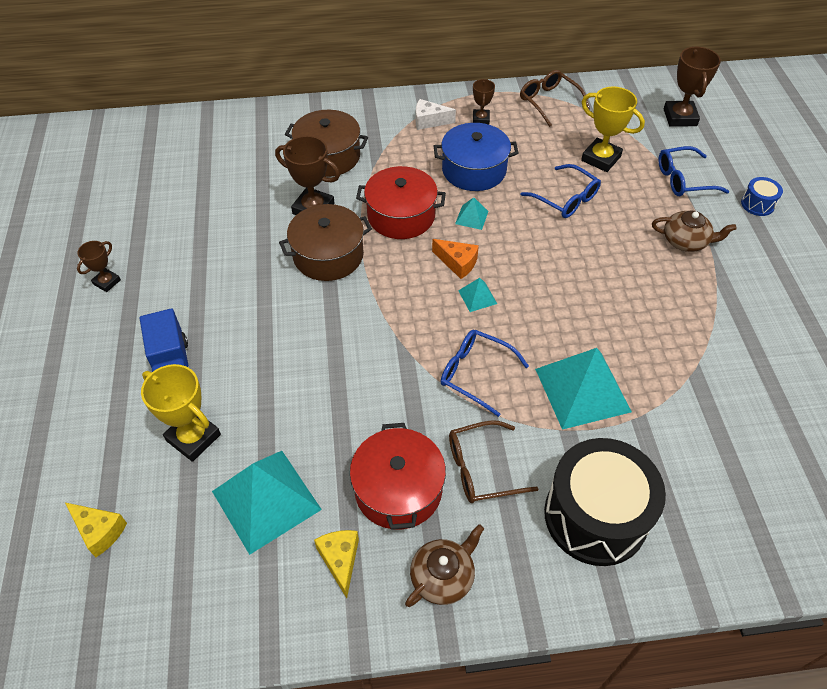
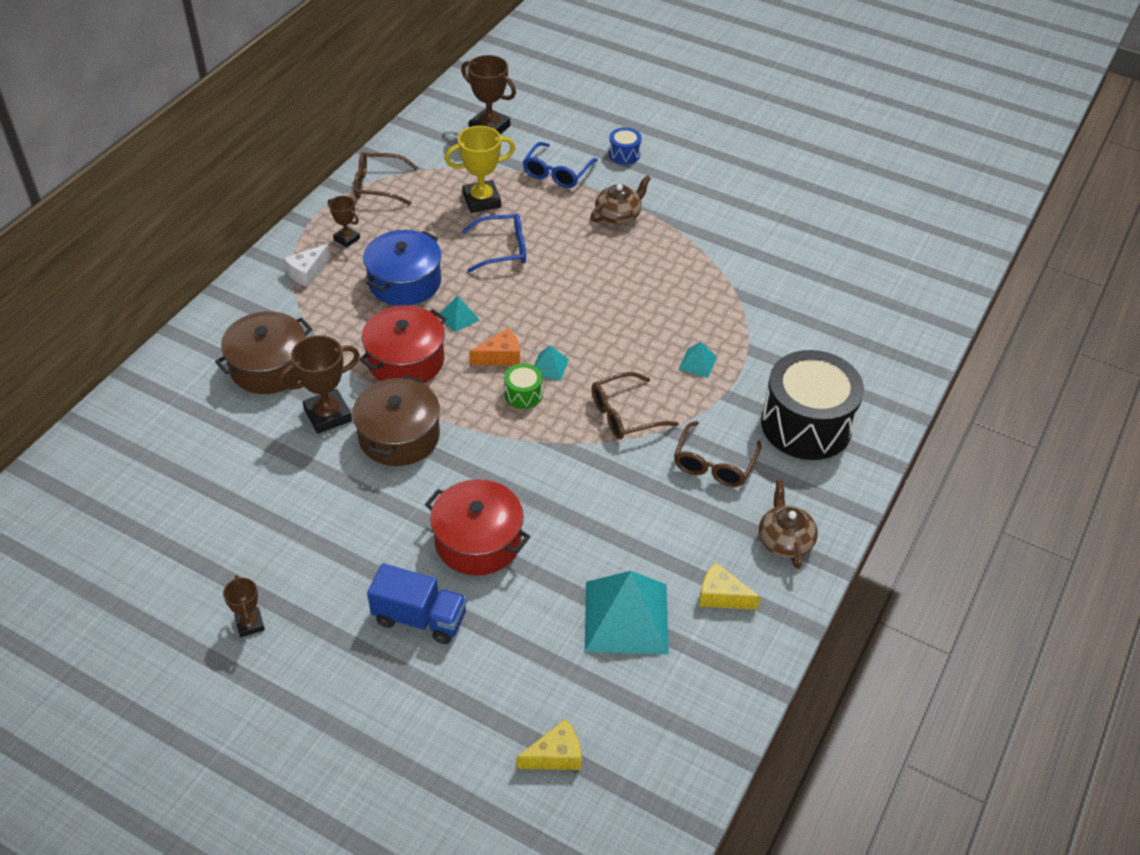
camera: 55 degrees left, 5 degrees down
(193, 437) = (515, 639): yellow trophy -> none
(398, 489) = (689, 525): red pot -> red pot (478, 541)
(433, 298) = (523, 394): none -> green drum
(475, 373) = (624, 414): blue glasses -> brown glasses
(582, 390) = (697, 363): turquoise pyramid -> turquoise pyramid, size x0.44

